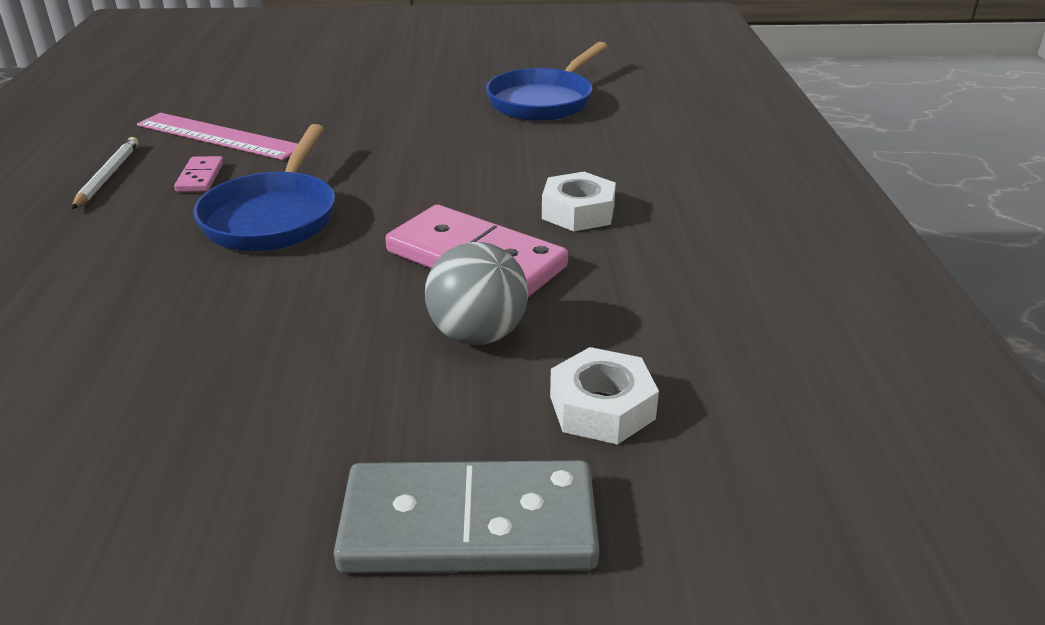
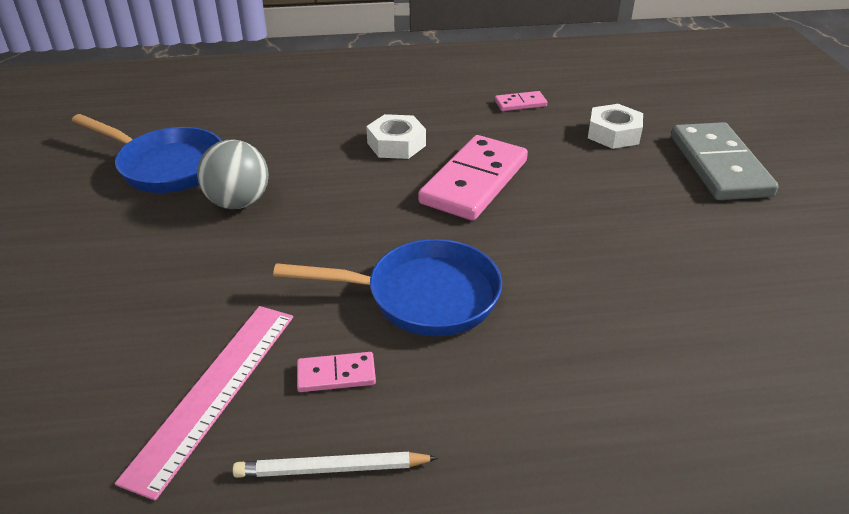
camera: 95 degrees left, 5 degrees up
(477, 335) = (565, 174): grey ball -> grey ball (238, 202)
(709, 319) = (520, 103): none -> pink domino

